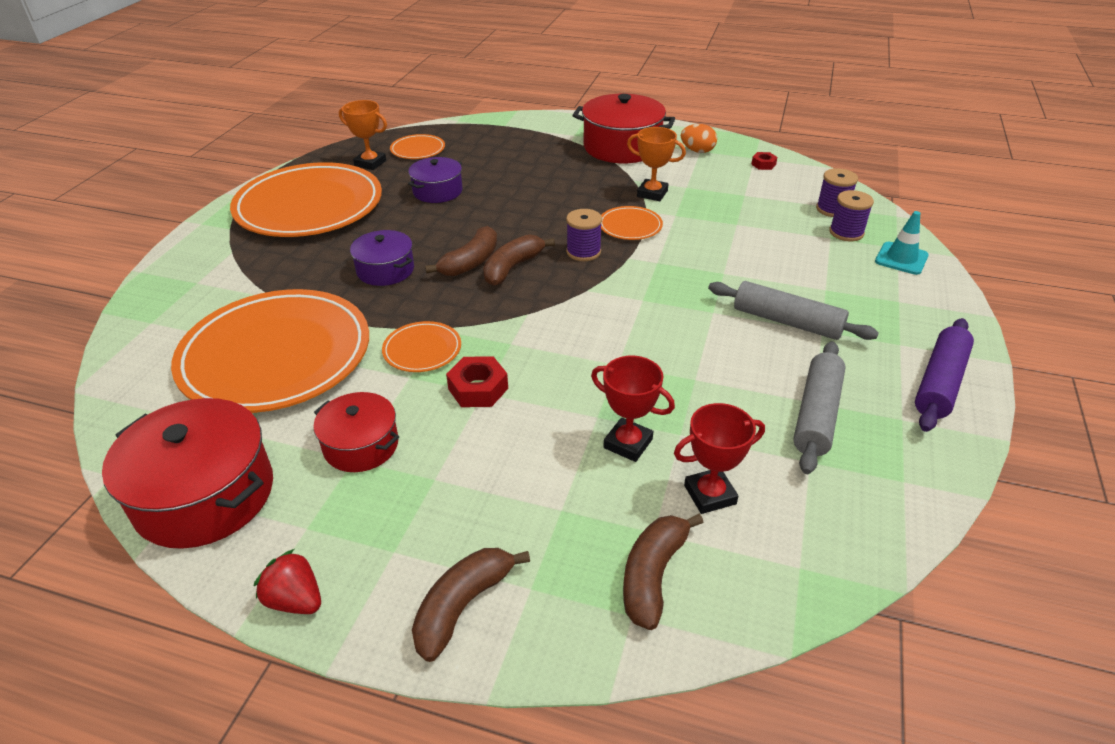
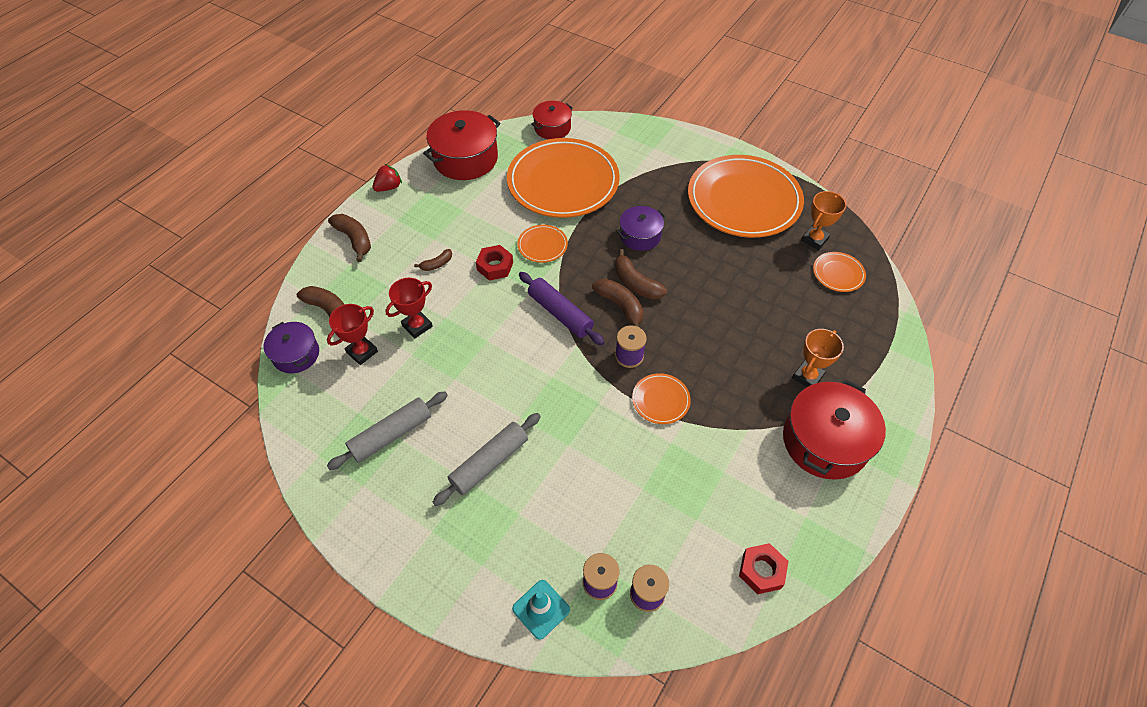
camera: 105 degrees right, 15 degrees up
(361, 445) = (472, 213): red pot -> red pot (552, 128)
(437, 191) = (753, 278): purple pot -> purple pot (296, 354)
(493, 457) = (437, 264): none -> brown banana
(652, 193) = (716, 436): orange trophy -> orange trophy (807, 376)
(697, 151) = (805, 513): orange egg -> none
(710, 494) = (362, 352): red trophy -> red trophy turned 45 degrees clockwise
(763, 164) = (761, 571): red nut -> red nut, size x1.67
(816, 414) = (391, 435): grey rolling pin -> grey rolling pin turned 75 degrees counterclockwise
(939, 383) = (381, 533): purple rolling pin -> purple rolling pin (560, 313)

